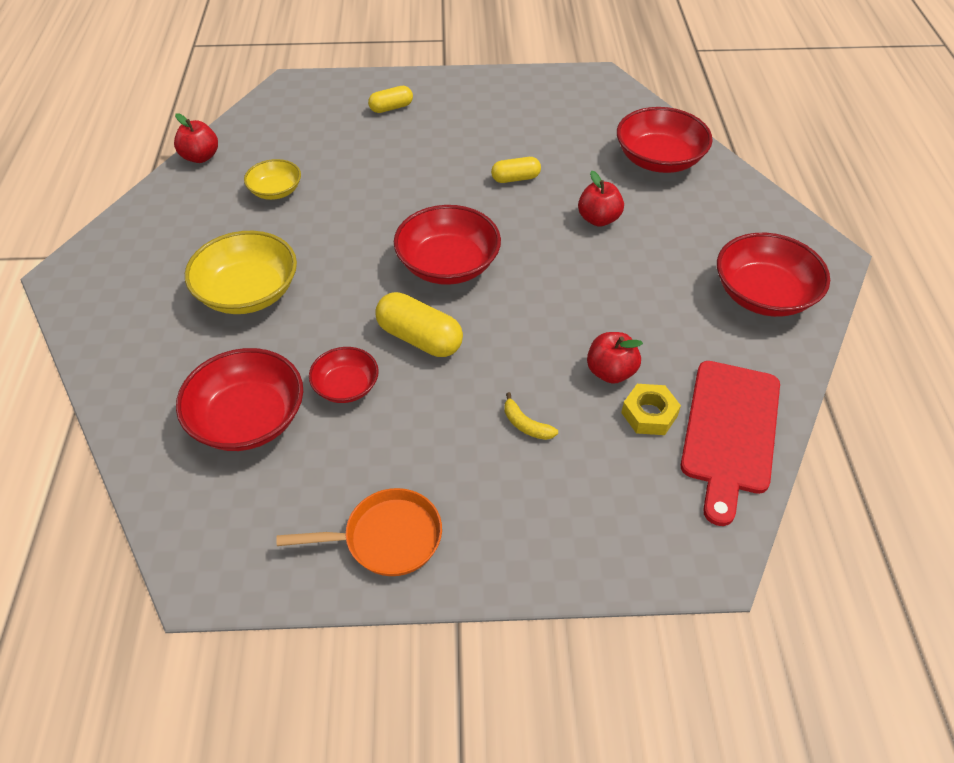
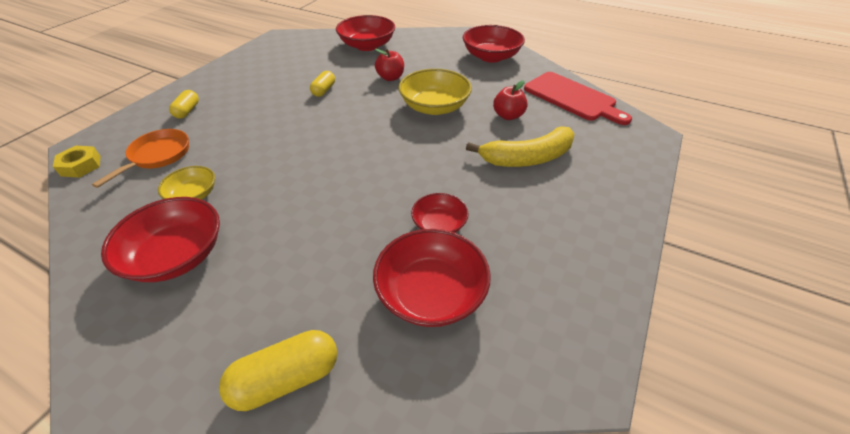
camera: 60 degrees left, 5 degrees down
(200, 157) = (84, 227): red apple -> none
(248, 292) = (291, 249): yellow bowl -> yellow bowl (434, 107)
(386, 538) = (588, 250): orange pan -> orange pan (158, 156)
(419, 338) = (423, 175): yellow capsule -> yellow capsule (286, 378)
(448, 265) = (369, 140): red bowl -> red bowl (177, 255)
(526, 425) = (527, 158): yellow banana -> yellow banana, size x2.41
(649, 414) = (546, 115): yellow nut -> yellow nut (81, 166)

